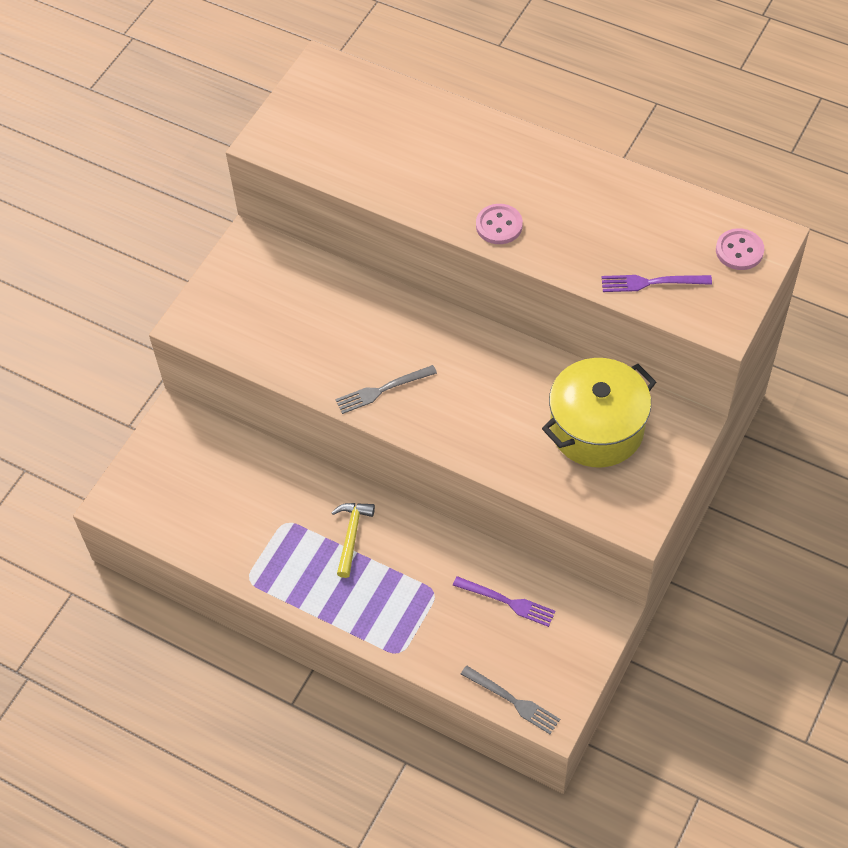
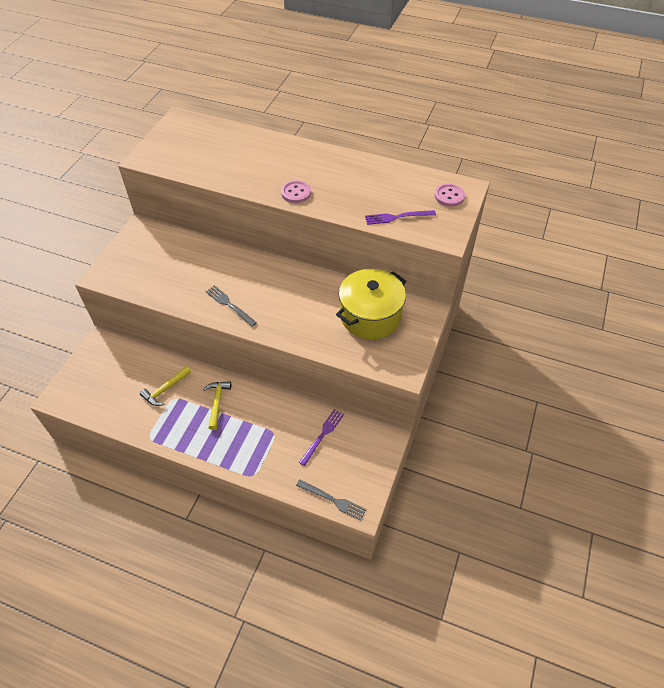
camera: 10 degrees left, 5 degrees down
(273, 507) = (165, 389): none -> yellow hammer
(382, 390) = (229, 305): grey fork -> grey fork turned 75 degrees clockwise
(507, 602) = (322, 435): purple fork -> purple fork turned 75 degrees counterclockwise

